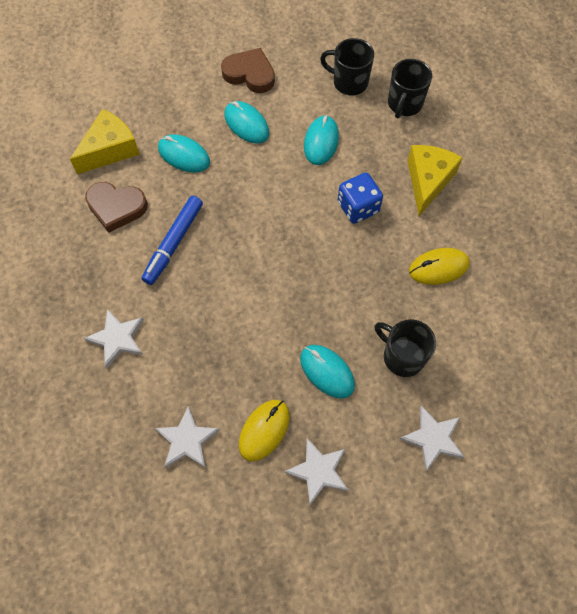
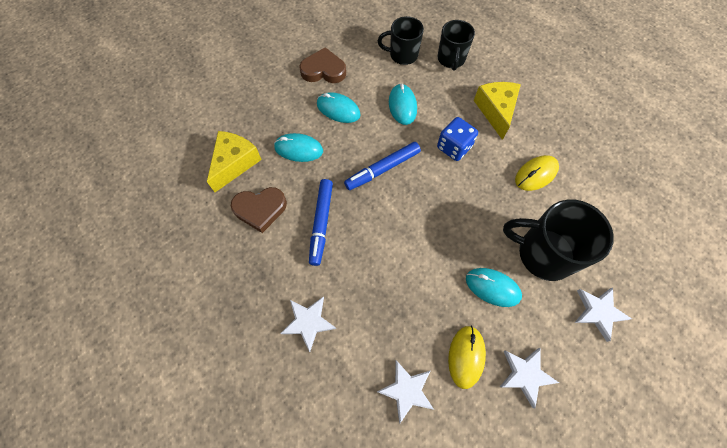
camera: 20 degrees left, 0 degrees up
(266, 206) = (382, 169): none -> blue marker
(402, 356) = (543, 253): black mug -> black mug, size x1.60

